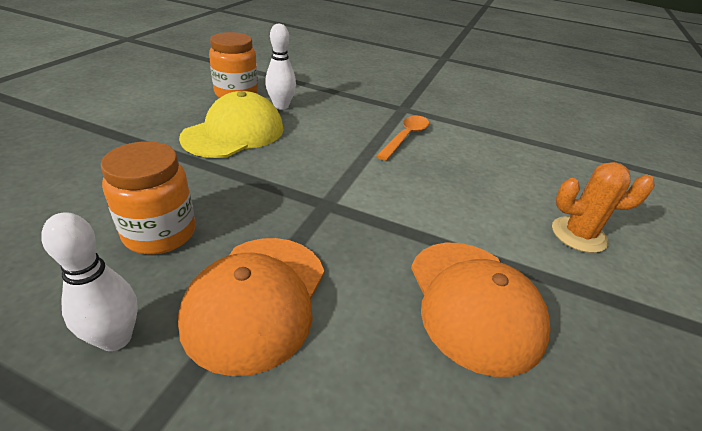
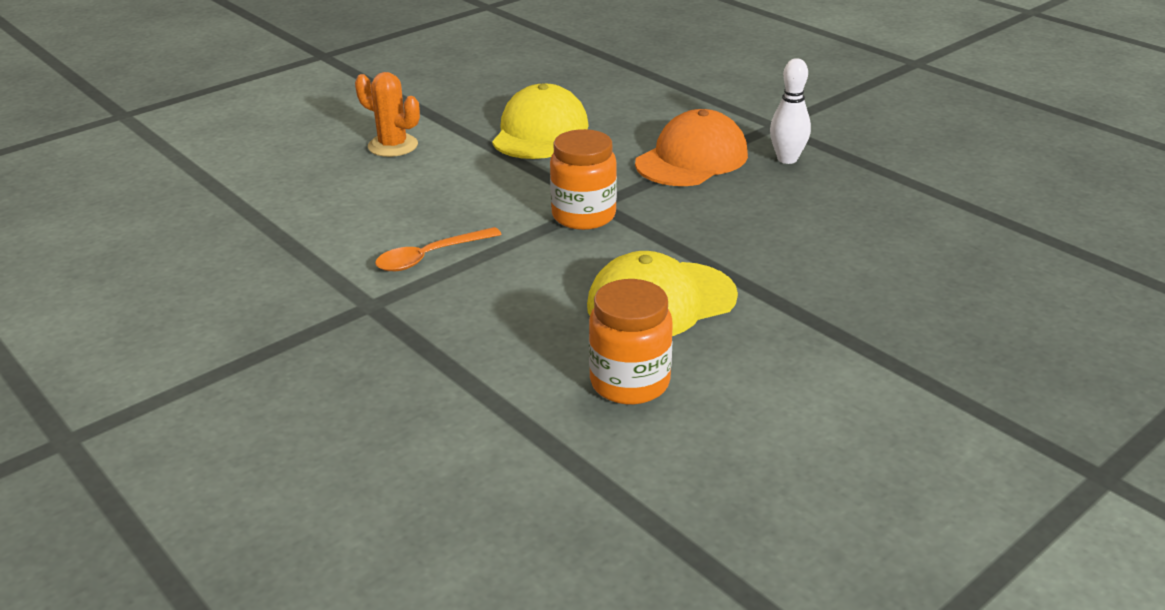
camera: 150 degrees left, 5 degrees down
(160, 233) = (760, 207): orange jar -> orange jar (583, 216)
(281, 106) = (566, 341): white bowling pin -> none
(474, 303) = (540, 132): orange cap -> yellow cap

